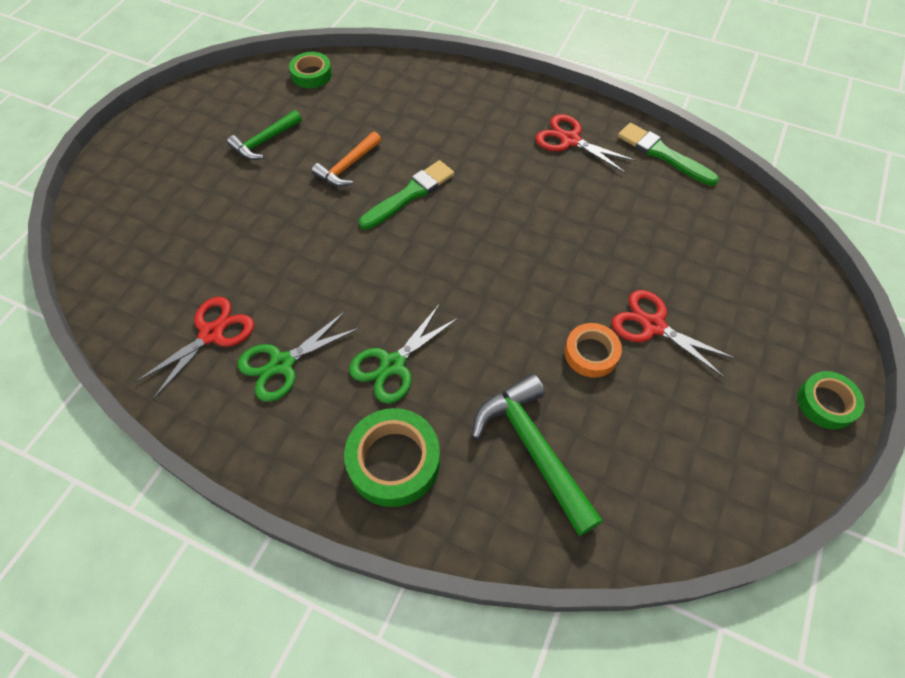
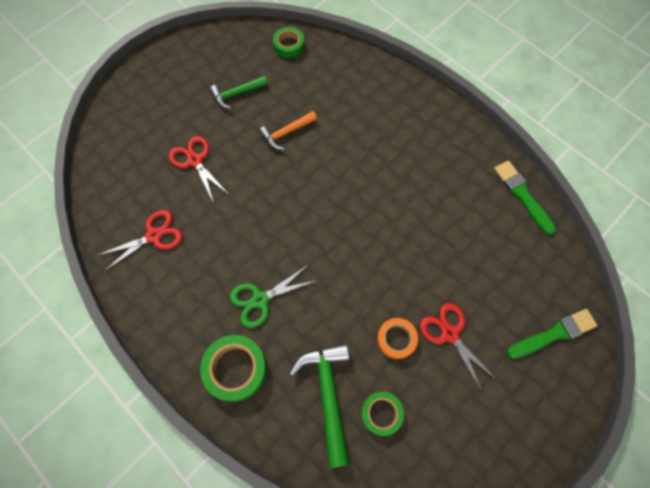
camera: 20 degrees right, 10 degrees up
(282, 364) = (190, 273): green scissors -> none
(409, 194) = (321, 170): green brush -> green brush (554, 334)
(570, 140) = (456, 160): red scissors -> red scissors (195, 160)
(826, 403) = (547, 438): green tape -> green tape (381, 413)

